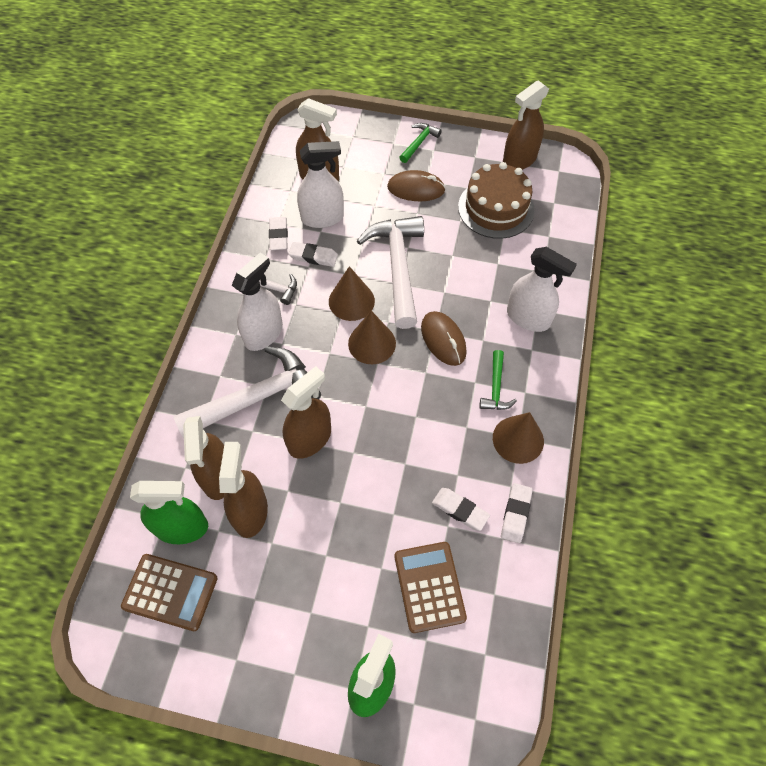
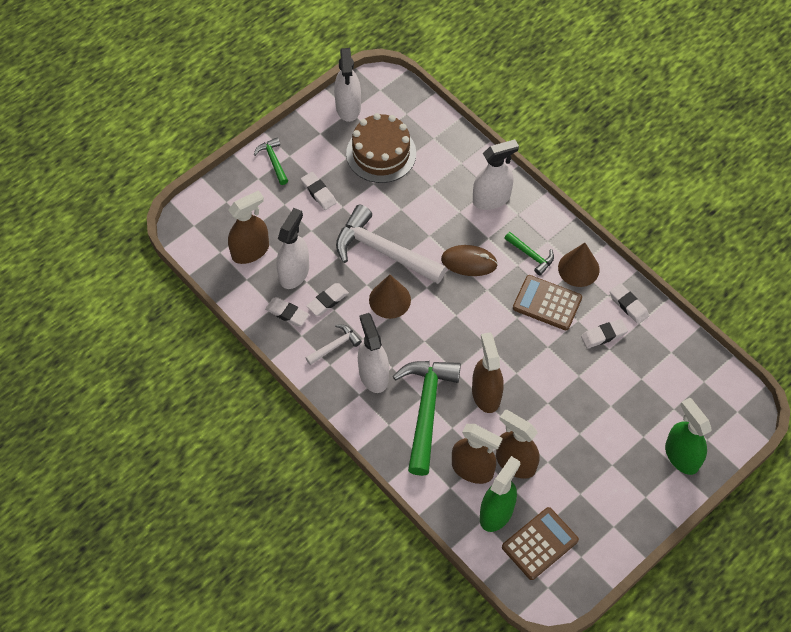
camera: 55 degrees left, 0 degrees up
(257, 397) = (426, 409): white hammer -> green hammer
(372, 343) = (437, 309): brown cone -> none
(416, 189) = (318, 192): brown mouse -> white eraser
(429, 586) = (642, 385): brown calculator -> brown calculator (547, 303)
(519, 160) = (348, 107): brown spray bottle -> white spray bottle

